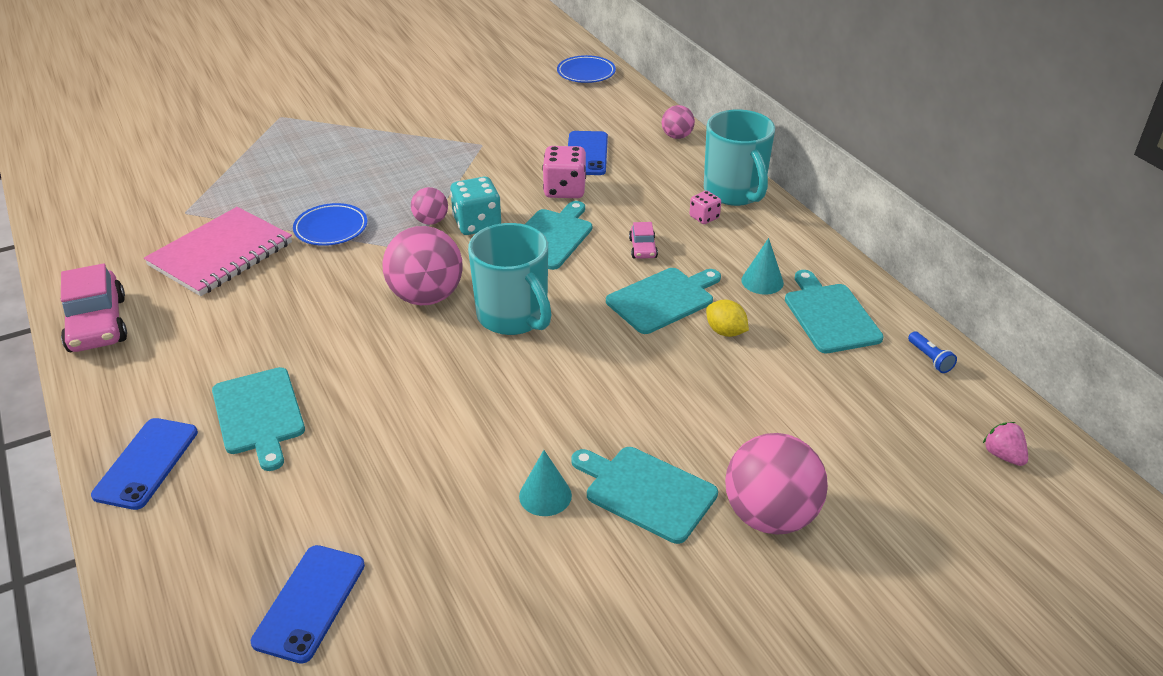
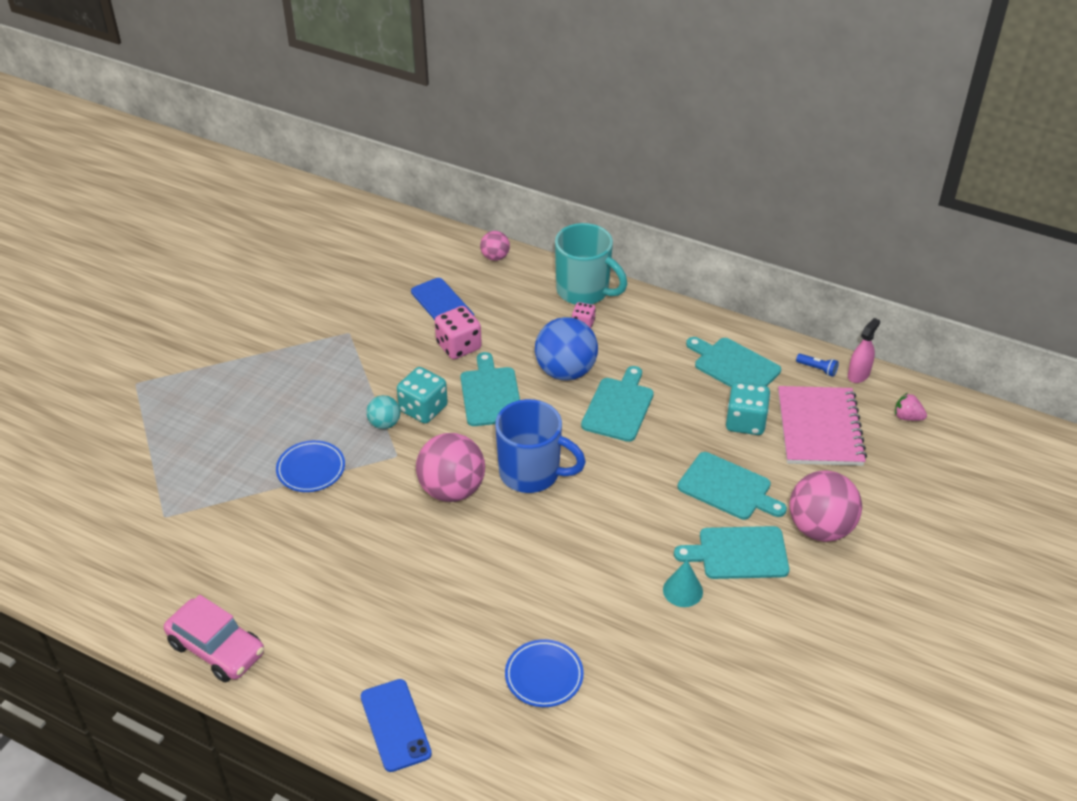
camera: 35 degrees left, 5 degrees up
(221, 254) = (245, 537): pink notebook -> pink notebook (819, 428)
(259, 415) = (434, 645): turquoise cutting board -> turquoise cutting board (728, 488)
(309, 603) = (614, 743): blue phone -> none
(431, 221) = (384, 423): pink ball -> turquoise ball
(513, 317) = (531, 473): turquoise mug -> blue mug
(586, 73) = (361, 222): blue plate -> blue plate (544, 676)
(643, 248) = (565, 371): pink car -> blue ball
(725, 332) = (681, 412): yellow lemon -> none
(762, 281) = (669, 360): turquoise cone -> none
(788, 371) = (745, 422): none -> turquoise dice
(978, 385) = (858, 374): none -> pink spray bottle

